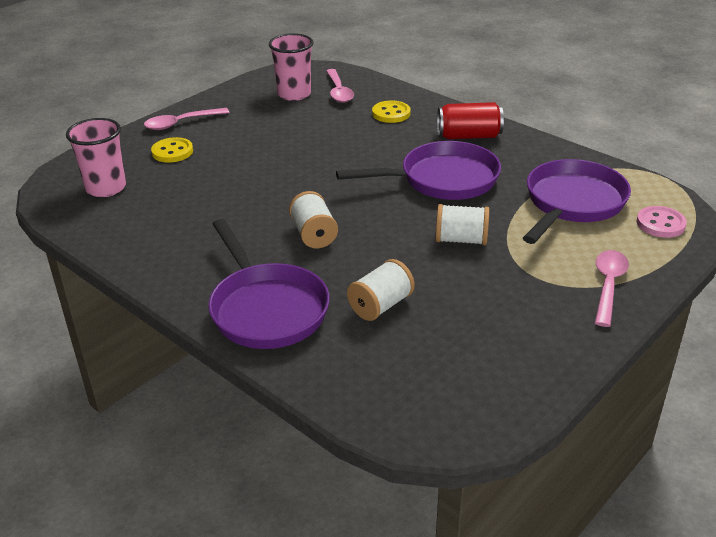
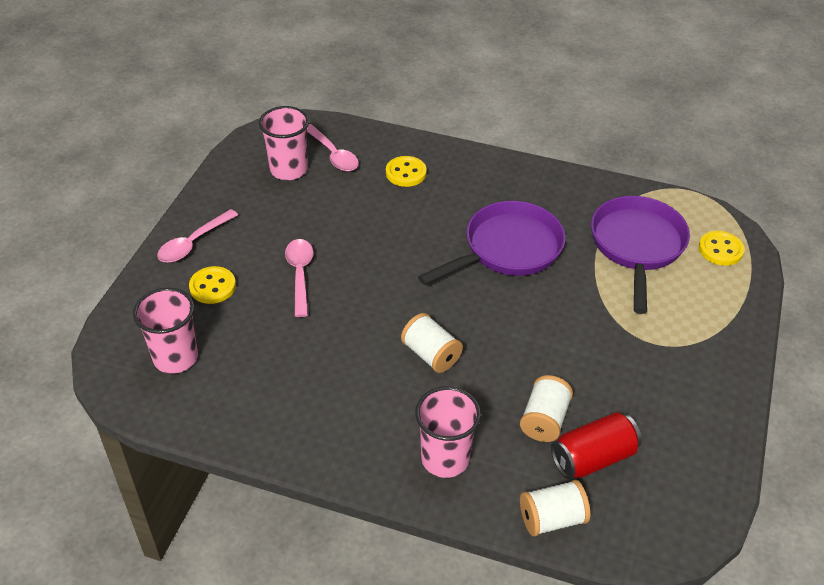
camera: 25 degrees left, 10 degrees up
(266, 308) = (445, 459): purple pan -> pink cup
(461, 240) = (567, 319): white spool -> white spool (552, 519)
(468, 136) = (498, 185): red can -> red can (593, 458)
(608, 285) = (716, 334): pink spoon -> pink spoon (300, 274)
(660, 224) = (720, 250): pink button -> yellow button

